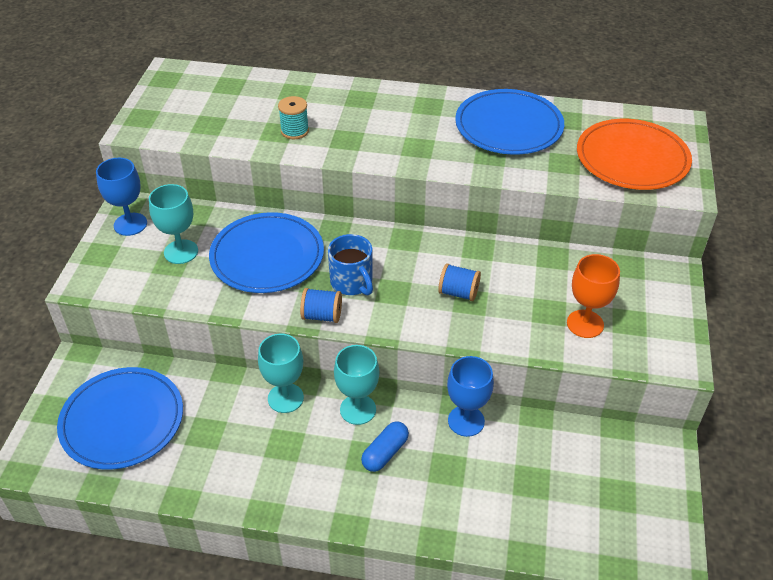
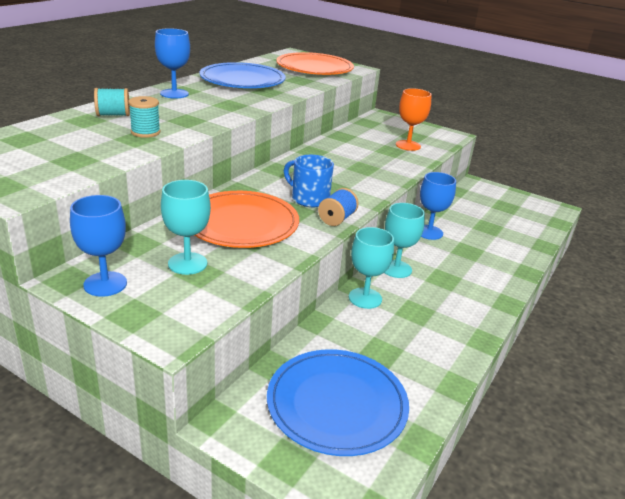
camera: 70 degrees left, 15 degrees down
(267, 256) = (241, 223): blue plate -> orange plate
(319, 99) = (113, 115): none -> turquoise spool
(352, 283) = (309, 199): blue mug -> blue mug turned 135 degrees counterclockwise
(385, 453) = (444, 270): blue capsule -> none
(411, 104) = (174, 94): none -> blue goblet
(458, 292) = (352, 168): blue spool -> none

